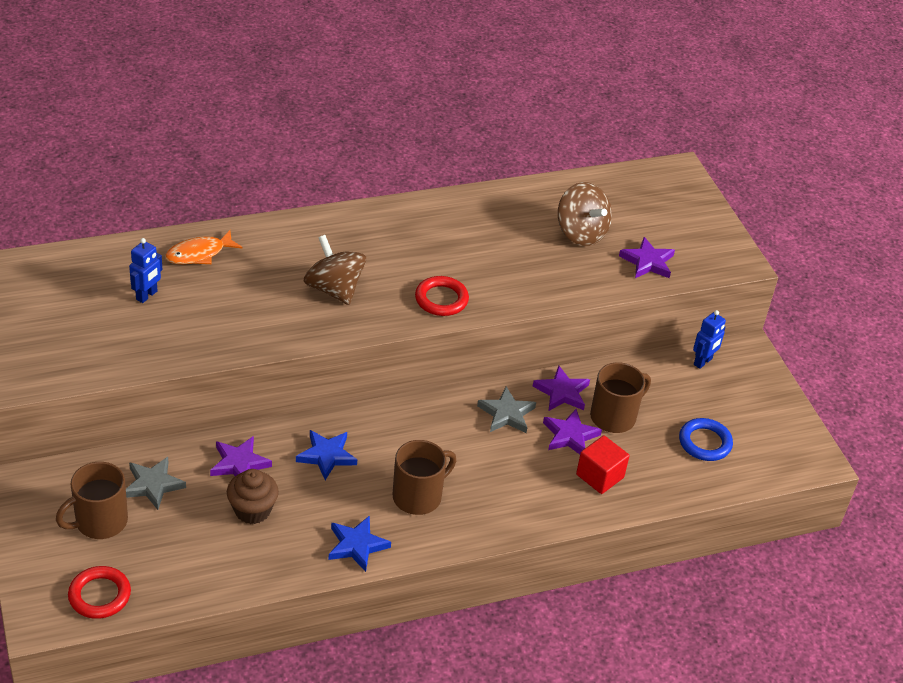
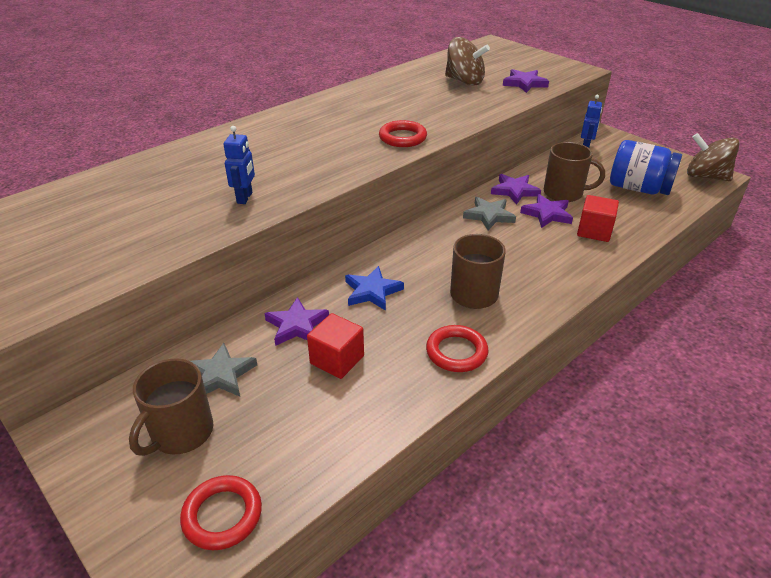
camera: 20 degrees left, 5 degrees down
(147, 295) = (137, 203): blue robot -> blue robot (245, 198)
(199, 254) = (172, 164): orange fish -> none
(252, 510) = (337, 360): brown cupcake -> red cube
(334, 289) = (310, 154): brown spinning top -> brown spinning top (705, 176)
(357, 545) = (456, 352): blue star -> red ring
(614, 416) = (564, 193): brown mug -> brown mug turned 75 degrees clockwise
(705, 442) = (638, 188): blue ring -> blue jar

